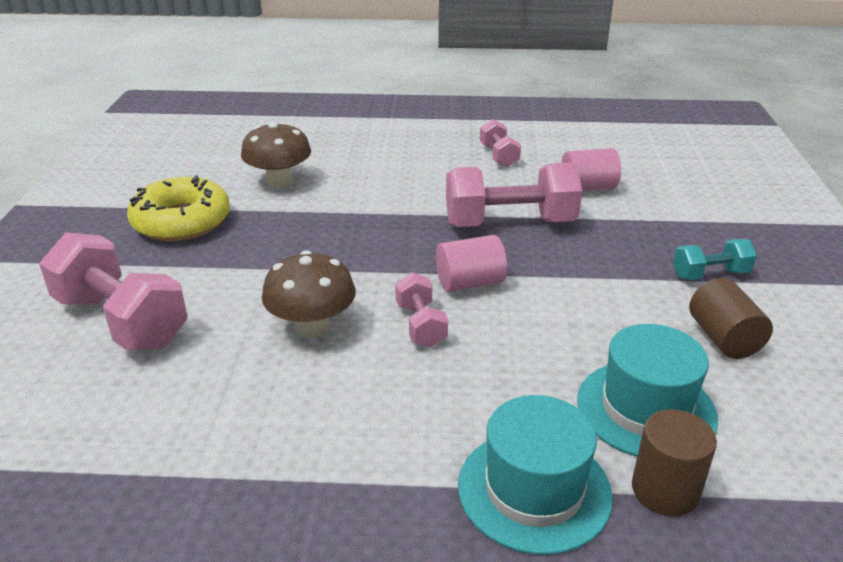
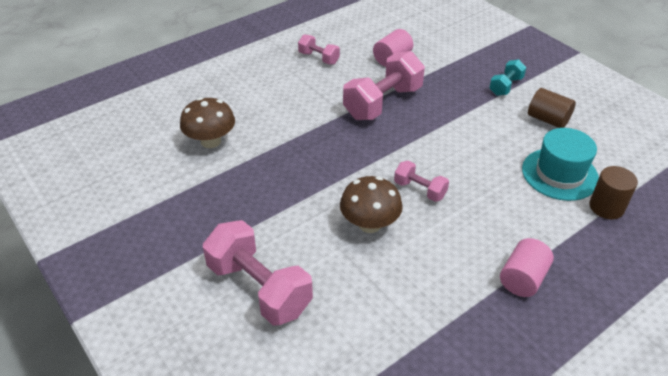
camera: 40 degrees left, 10 degrees up
(121, 321) = (259, 288): pink dumbbell -> pink dumbbell turned 45 degrees clockwise
(181, 221) = (190, 204): yellow donut -> none
(470, 283) = (410, 151): pink cylinder -> pink cylinder (522, 279)
(534, 490) = (565, 240): turquoise hat -> none

